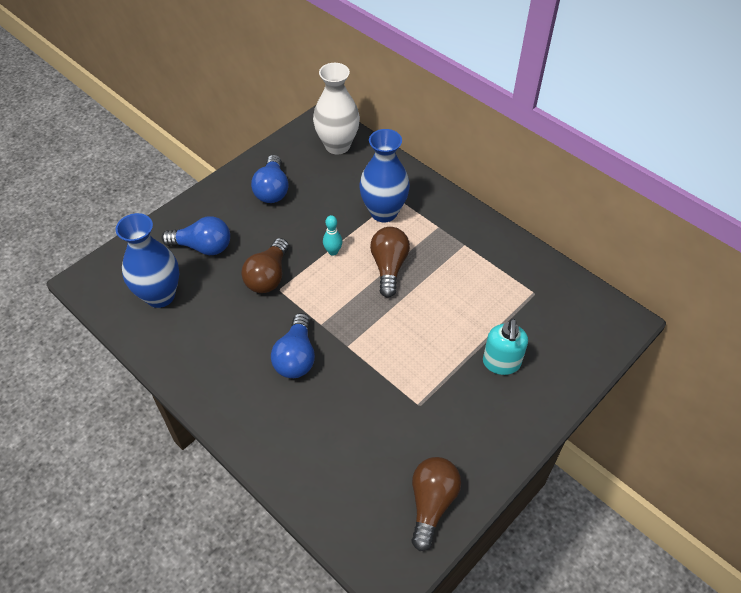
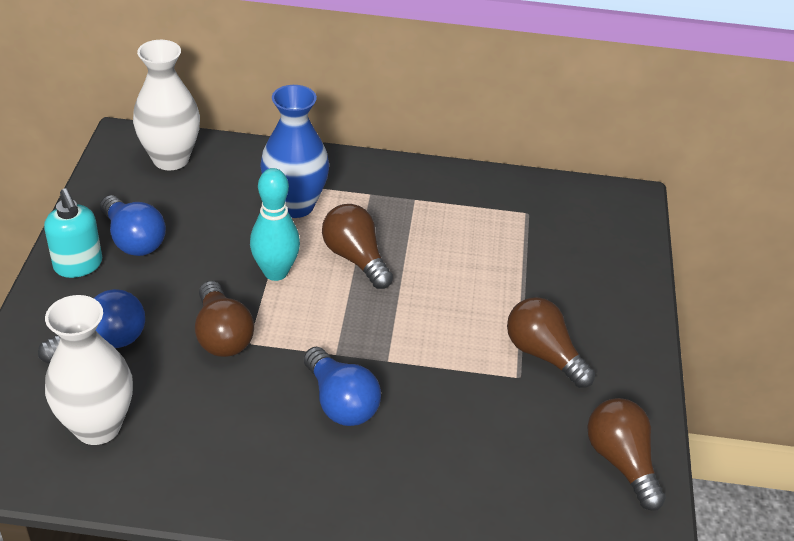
camera: 40 degrees left, 10 degrees down
(160, 295) = (97, 426): blue vase -> white vase
(333, 251) = (275, 272): turquoise bowling pin -> turquoise bowling pin, size x1.79
(449, 399) = (543, 354): none -> brown light bulb
(501, 363) = (559, 293): turquoise soap dispenser -> turquoise soap dispenser (78, 265)

